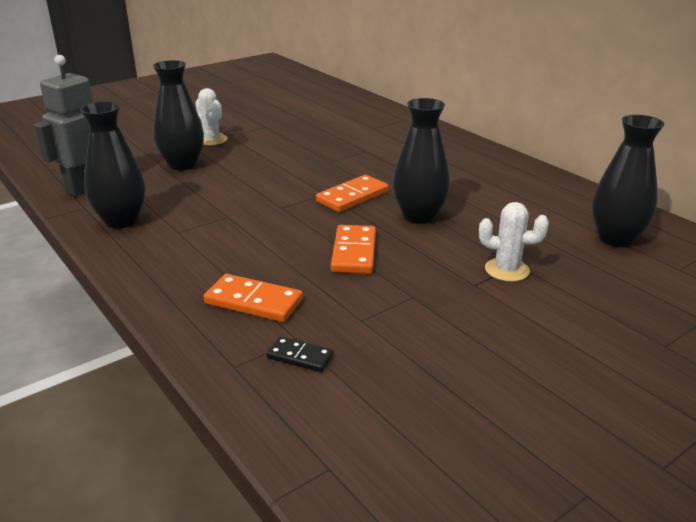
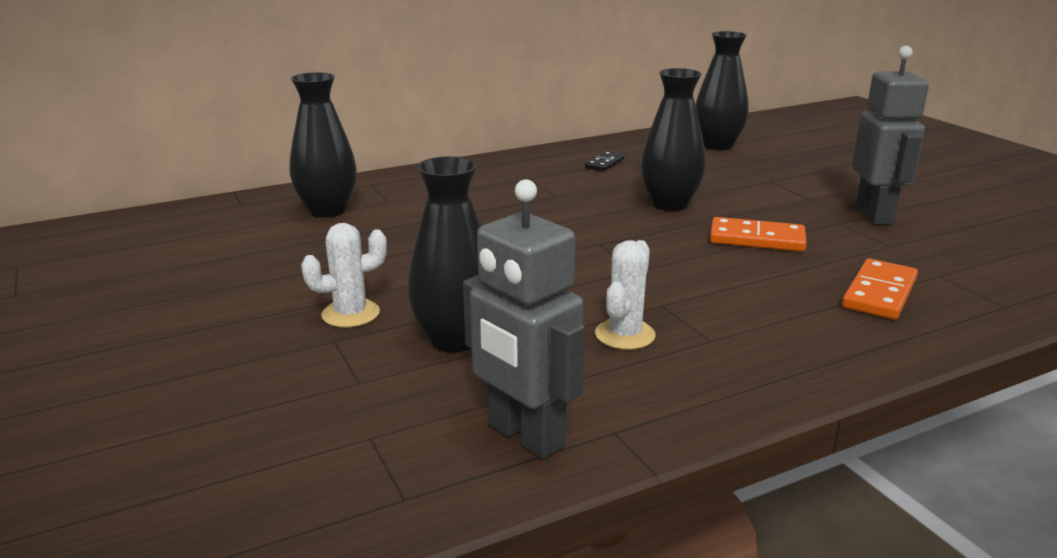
camera: 80 degrees left, 5 degrees down
(121, 221) = (672, 389): black vase -> black vase (327, 210)
(300, 357) = (969, 275): black domino -> black domino (604, 163)
(352, 197) = (613, 229): orange domino -> none
(443, 319) = (874, 215): none -> grey robot
(507, 270) = (781, 185): white cactus -> white cactus (625, 335)

